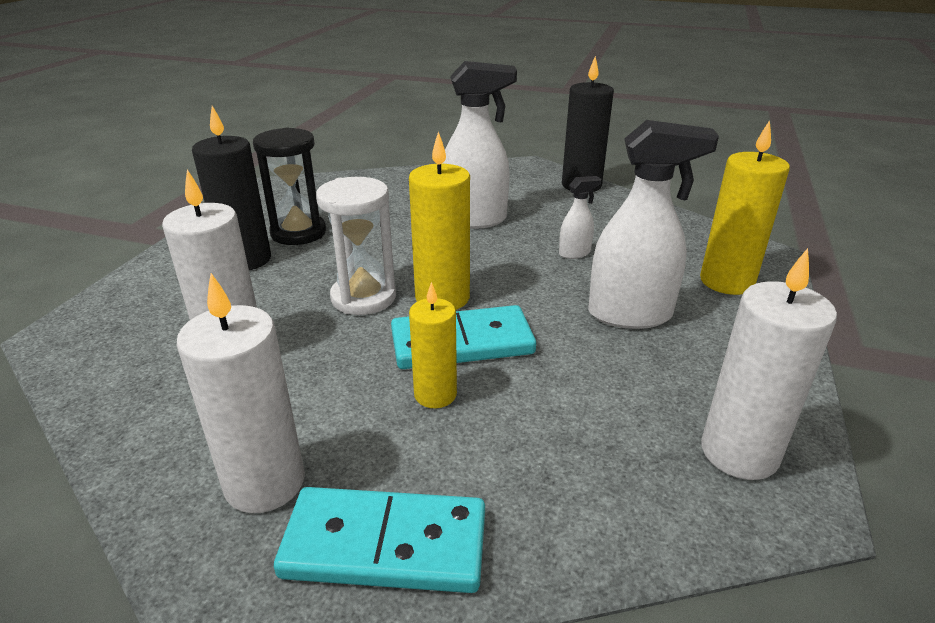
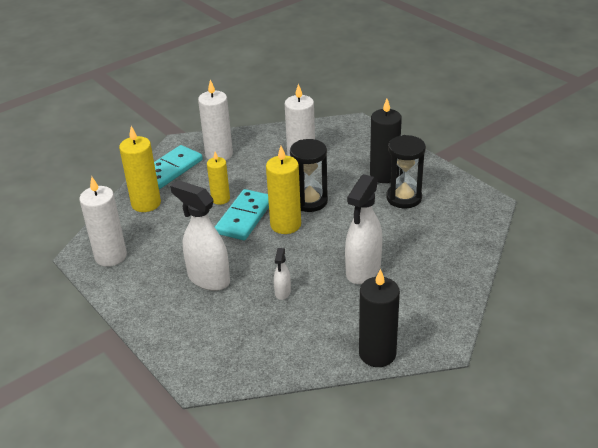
camera: 125 degrees right, 5 degrees up
(363, 297) = (310, 201): white hourglass -> black hourglass
(630, 315) = (208, 279): white spray bottle -> white spray bottle turned 90 degrees clockwise
(727, 281) = (194, 336): yellow candle -> yellow candle (146, 203)

